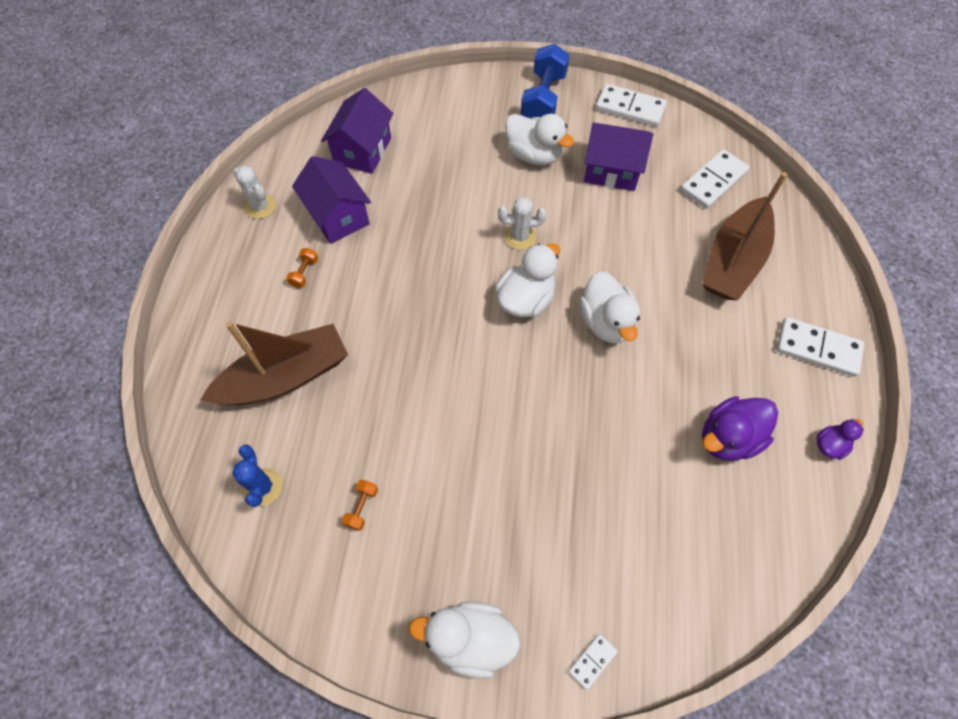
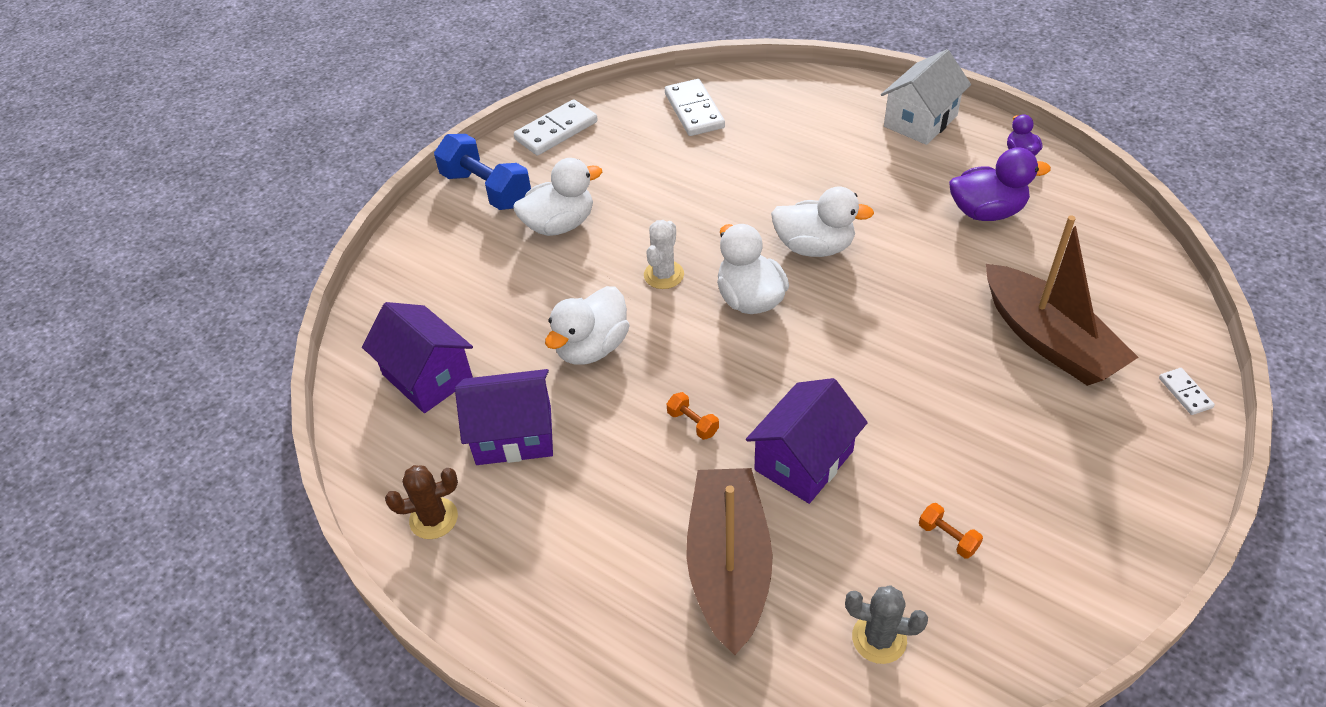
camera: 60 degrees left, 15 degrees down
(260, 206) = (433, 518): white cactus -> brown cactus
(263, 487) = (879, 638): blue cactus -> grey cactus
(304, 273) = (580, 498): orange dumbbell -> orange dumbbell (693, 423)
(470, 639) = (1138, 485): white duck -> white duck (592, 347)
(611, 170) = (627, 174): purple house -> purple house (804, 460)
(728, 438) = (986, 212): purple duck -> purple duck turned 90 degrees counterclockwise
(733, 260) = (795, 134): brown boat -> brown boat (1048, 340)
(817, 348) = (920, 121): white domino -> white house

